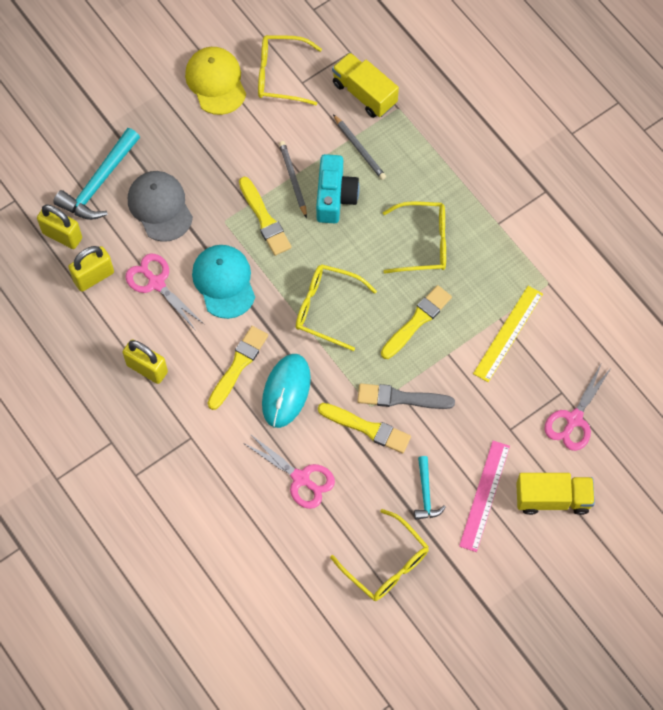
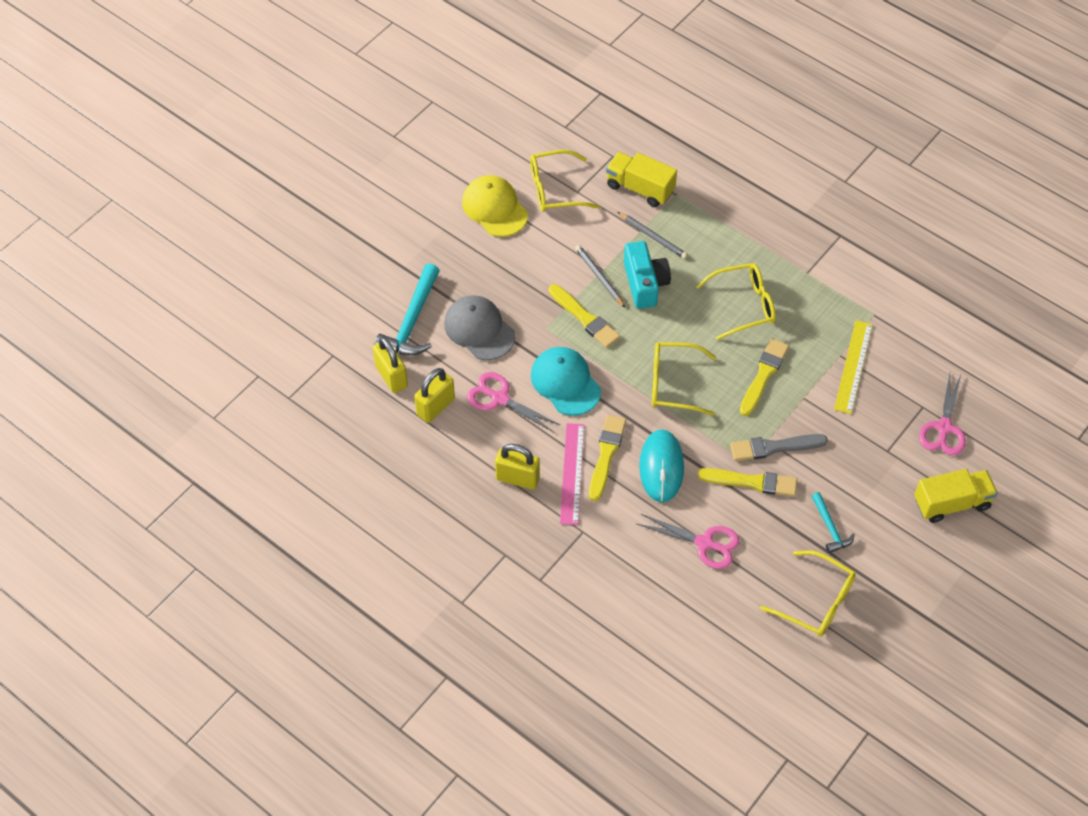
camera: 15 degrees left, 10 degrees down
(62, 235) = (391, 376): yellow padlock -> yellow padlock turned 45 degrees clockwise
(484, 495) = (886, 516): pink ruler -> pink ruler (572, 473)

